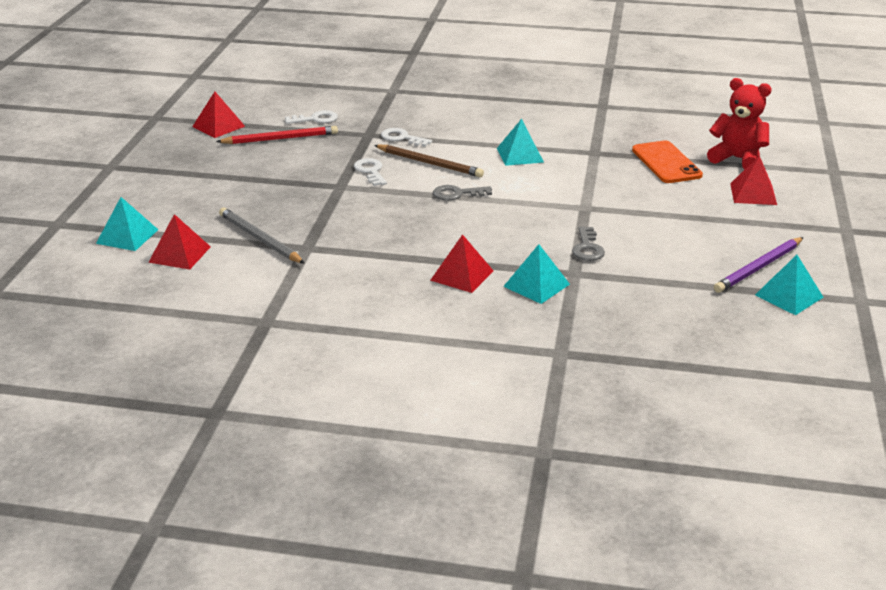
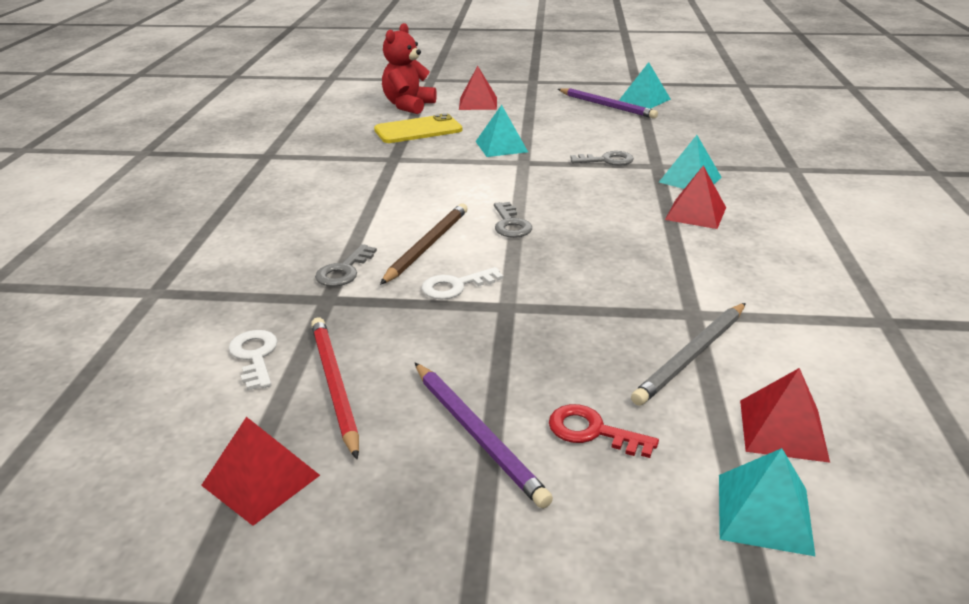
camera: 95 degrees left, 0 degrees up
(208, 201) = (593, 431): none -> red key
(222, 172) = (477, 434): none -> purple pencil
(402, 138) = (344, 270): white key -> grey key
(520, 155) = (401, 194): turquoise pyramid -> turquoise pyramid (501, 146)
(666, 163) = (418, 130): orange phone -> yellow phone

